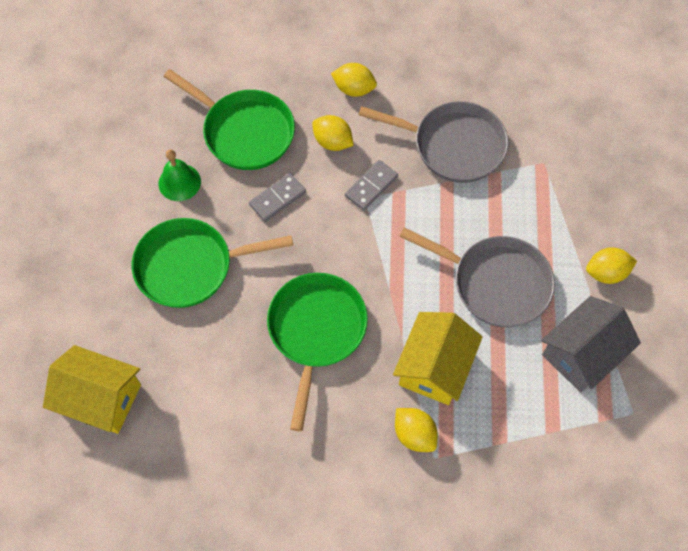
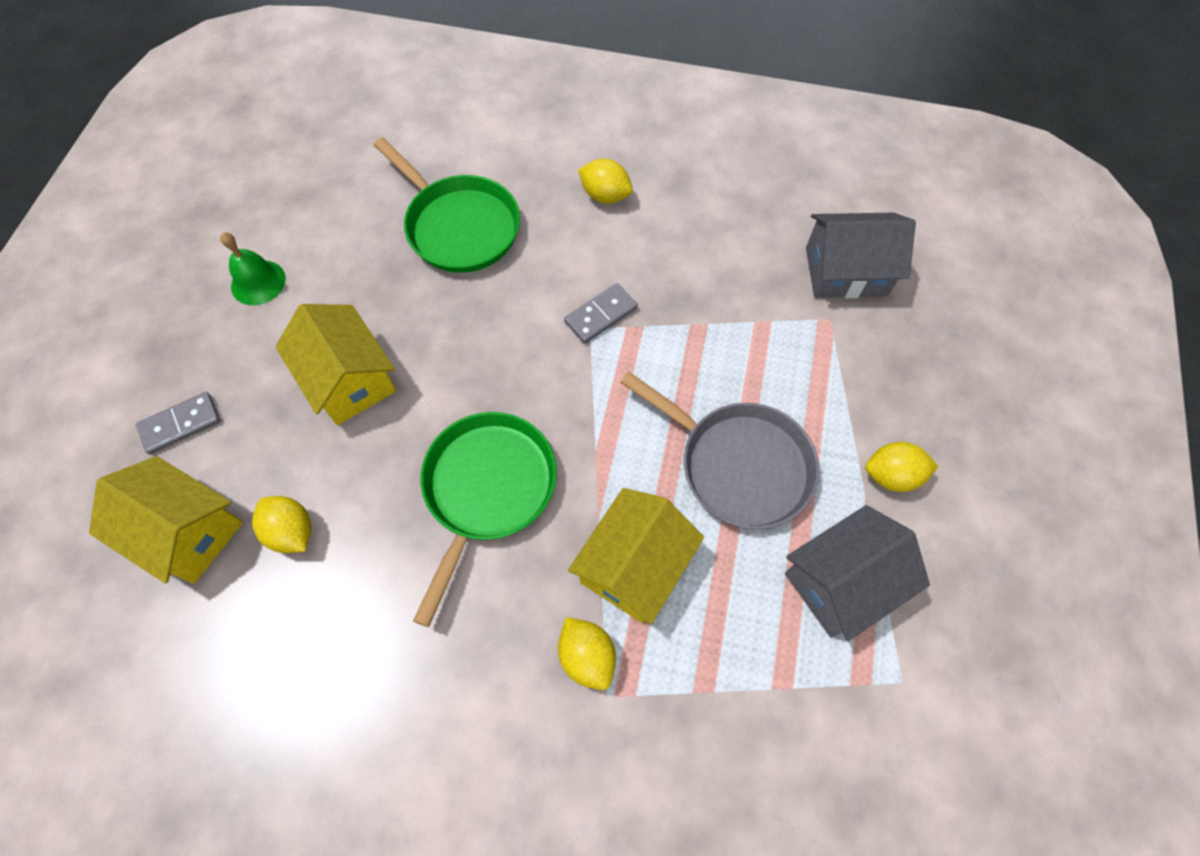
camera: 10 degrees right, 0 degrees up
(179, 182) = (364, 274): green bell -> green bell (258, 282)
(190, 266) = (349, 379): green pan -> yellow house
(277, 198) = (479, 312): grey domino -> grey domino (180, 424)
(332, 142) = (564, 254): yellow lemon -> yellow lemon (292, 531)
(453, 146) = (716, 280): grey pan -> none
(550, 123) = (846, 271): none -> grey house

